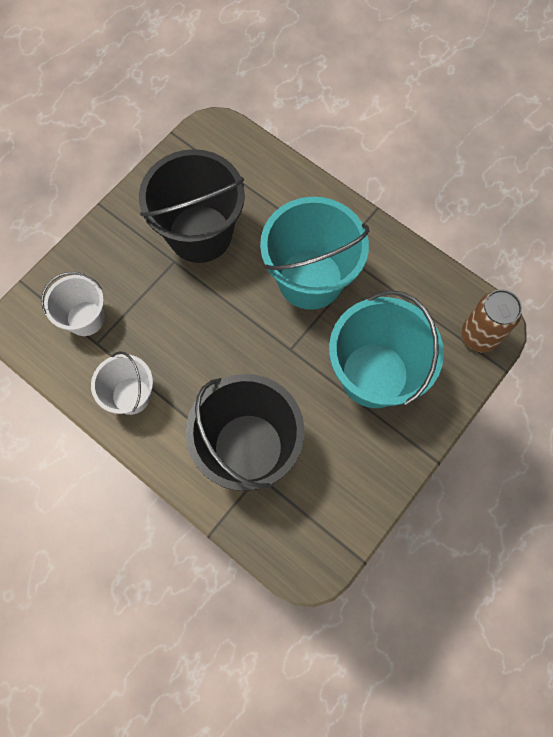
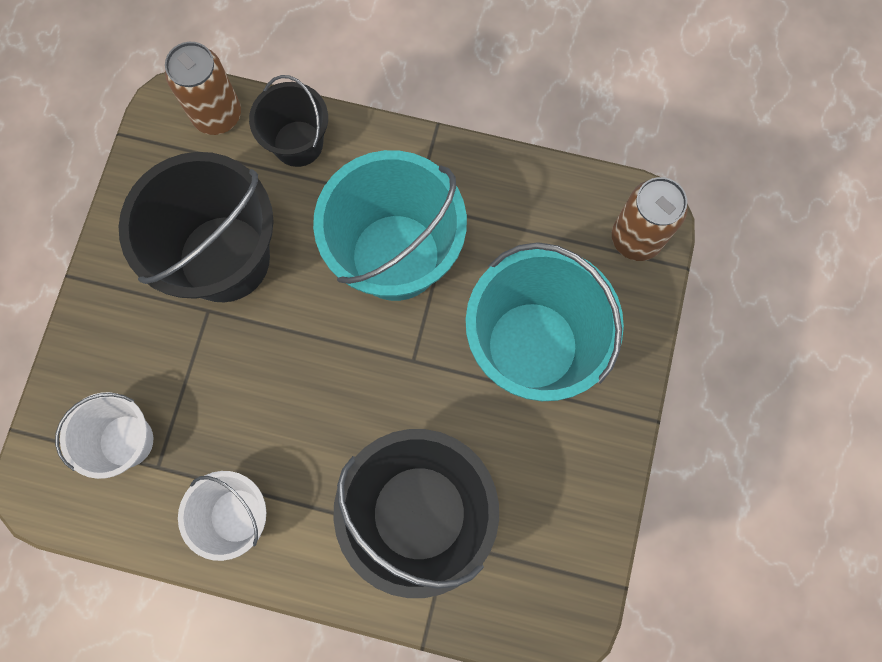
camera: 25 degrees left, 5 degrees up
(238, 145) = (217, 115): none -> brown can
(280, 183) = (298, 143): none -> black bucket

